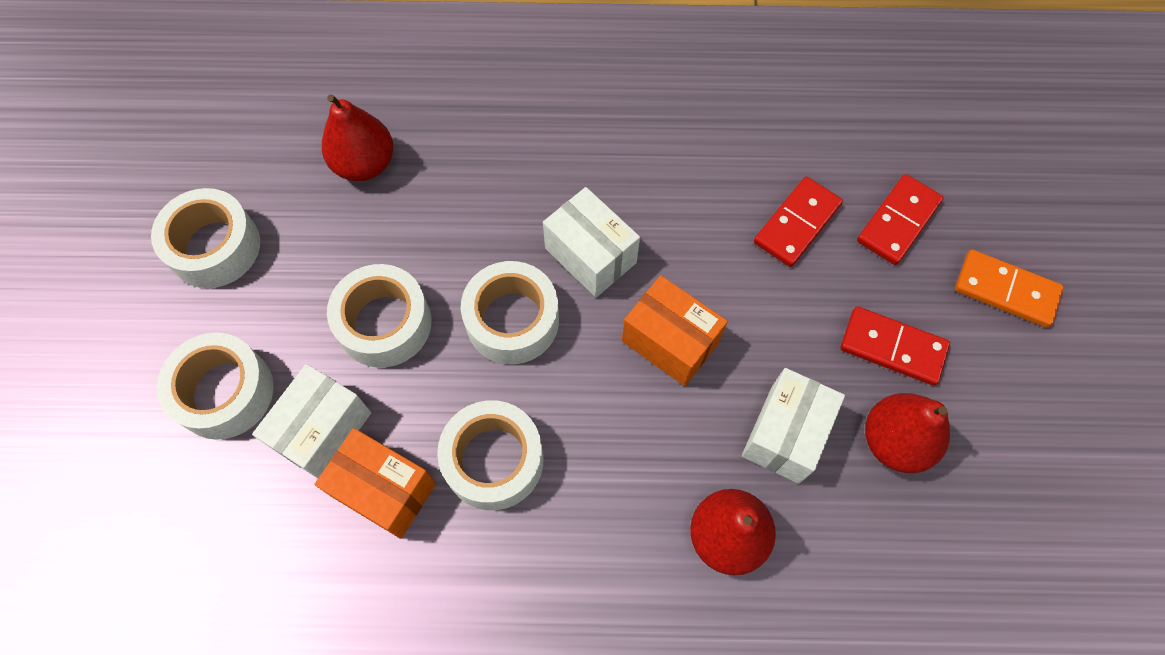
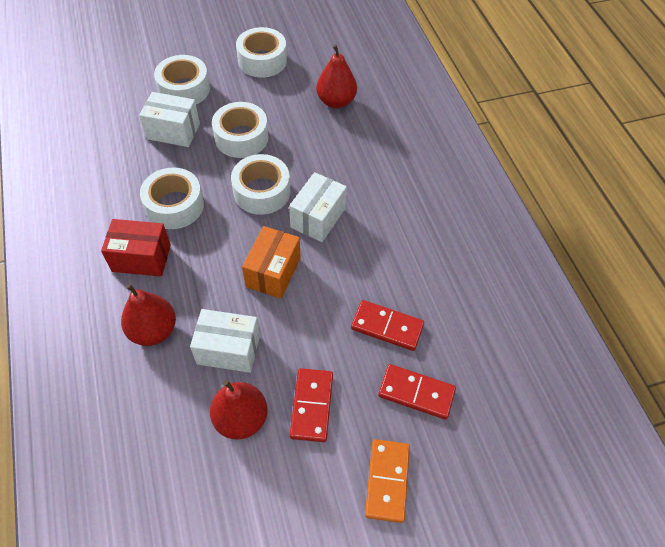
camera: 70 degrees right, 10 degrees down
(384, 490) = (147, 164): orange box -> none
(585, 533) = (141, 258): none -> red box

